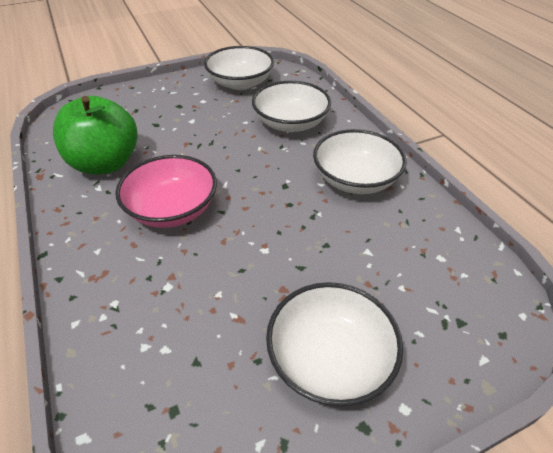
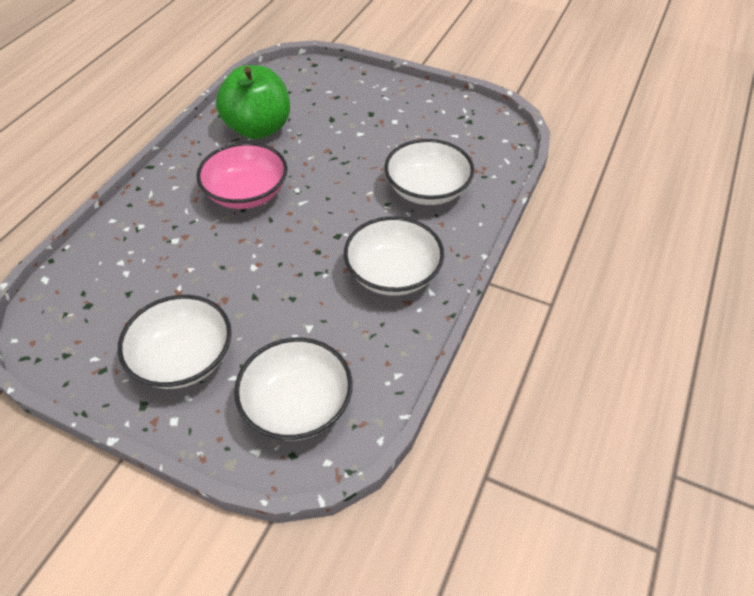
camera: 50 degrees right, 5 degrees up
(240, 83) = (450, 124): white bowl -> white bowl (297, 405)

